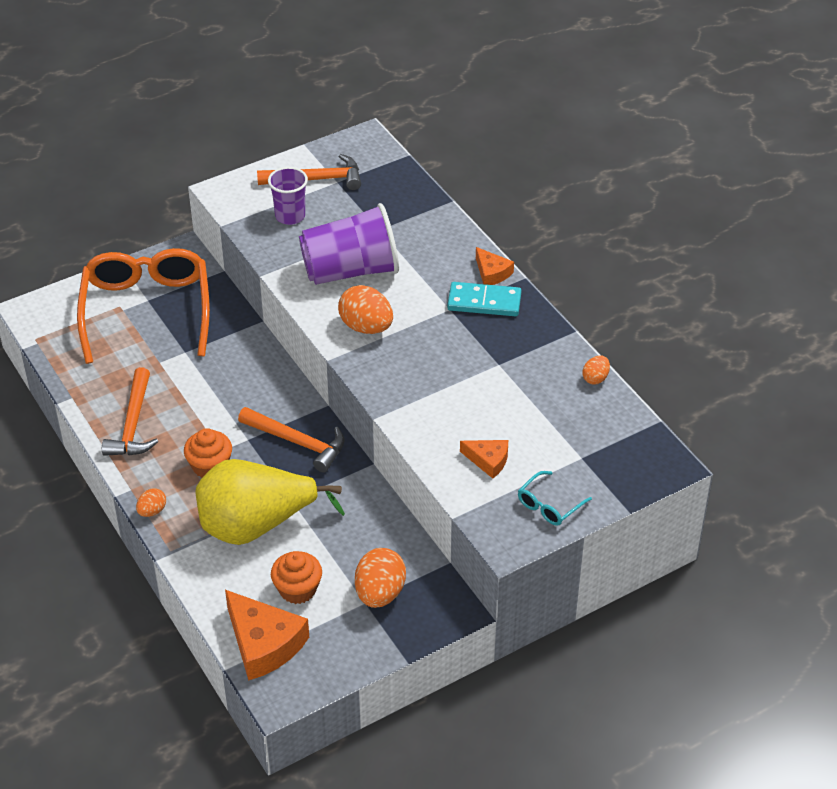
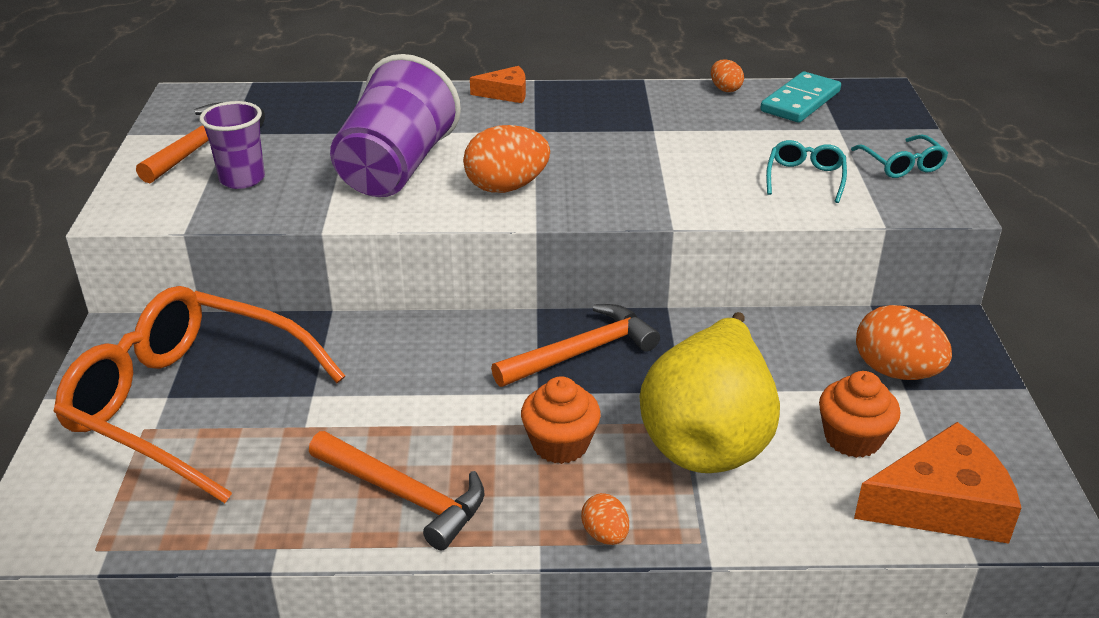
camera: 60 degrees left, 10 degrees down
(484, 302) = (547, 110): turquoise domino -> turquoise domino (800, 101)
(488, 460) = (805, 178): orange cheese -> turquoise glasses

